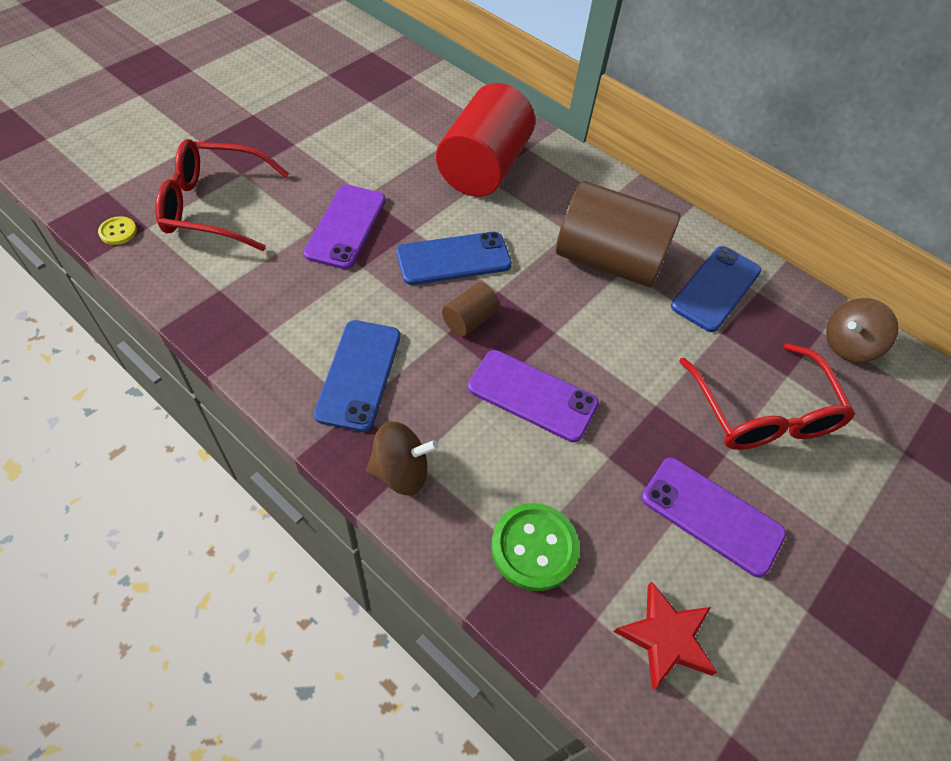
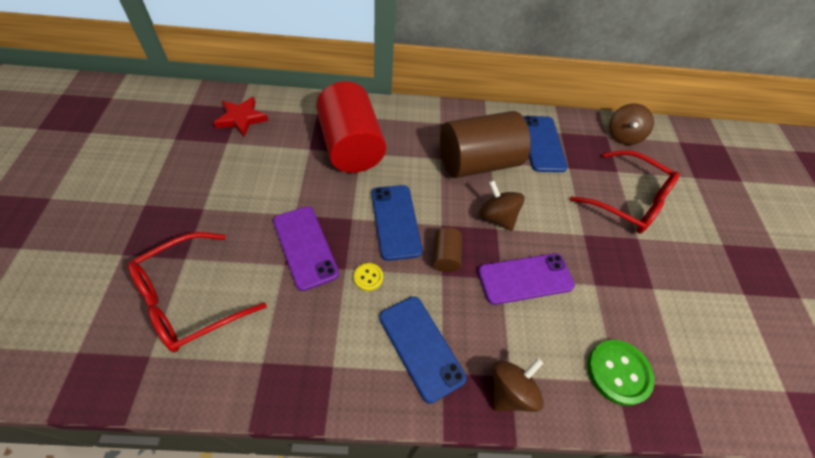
camera: 40 degrees left, 0 degrees up
(118, 232) = (126, 379): yellow button -> yellow button (368, 277)
(453, 259) = (395, 221): blue phone -> blue phone turned 45 degrees counterclockwise
(568, 322) = (497, 217): none -> brown spinning top
(666, 637) = (716, 365): red star -> red star (241, 118)
(711, 515) = (666, 278): purple phone -> none

